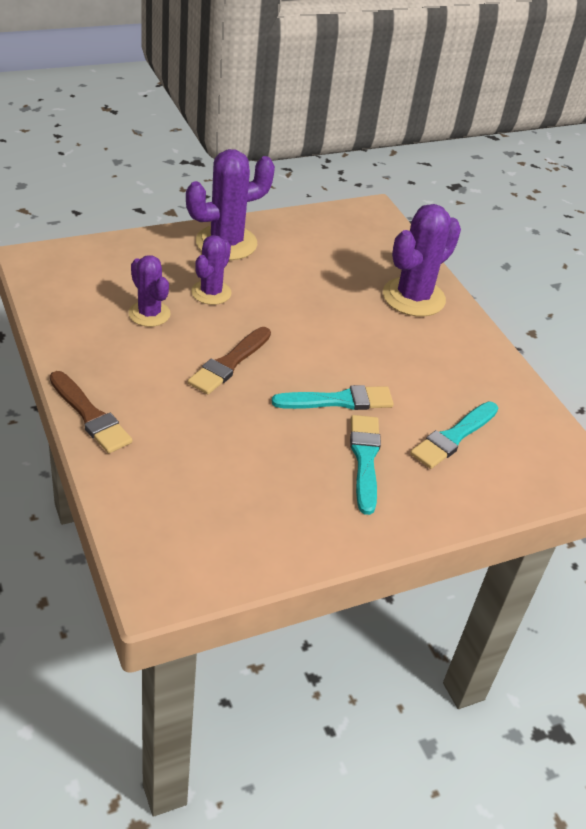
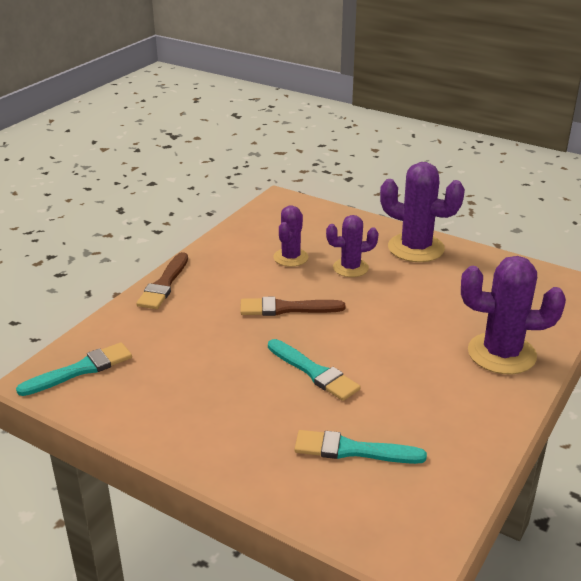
camera: 60 degrees right, 10 degrees down
(365, 459) = (264, 413): turquoise brush -> turquoise brush (81, 370)

